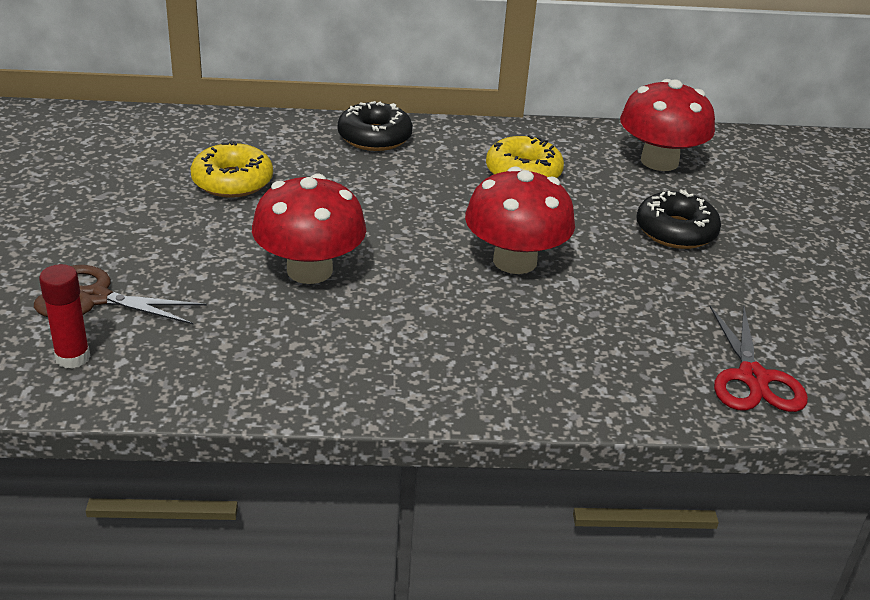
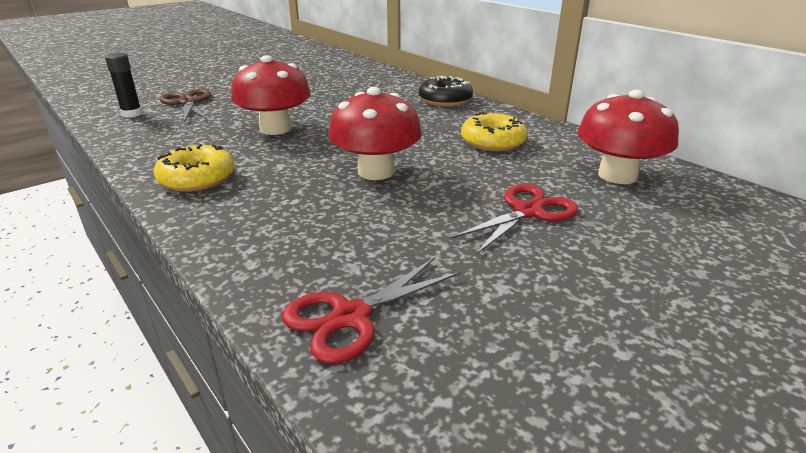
camera: 55 degrees right, 5 degrees down
(72, 357) = (132, 114): red glue stick -> black glue stick
(232, 181) = (335, 91): yellow donut -> yellow donut (197, 178)
(676, 231) = (527, 211): black donut -> red scissors

